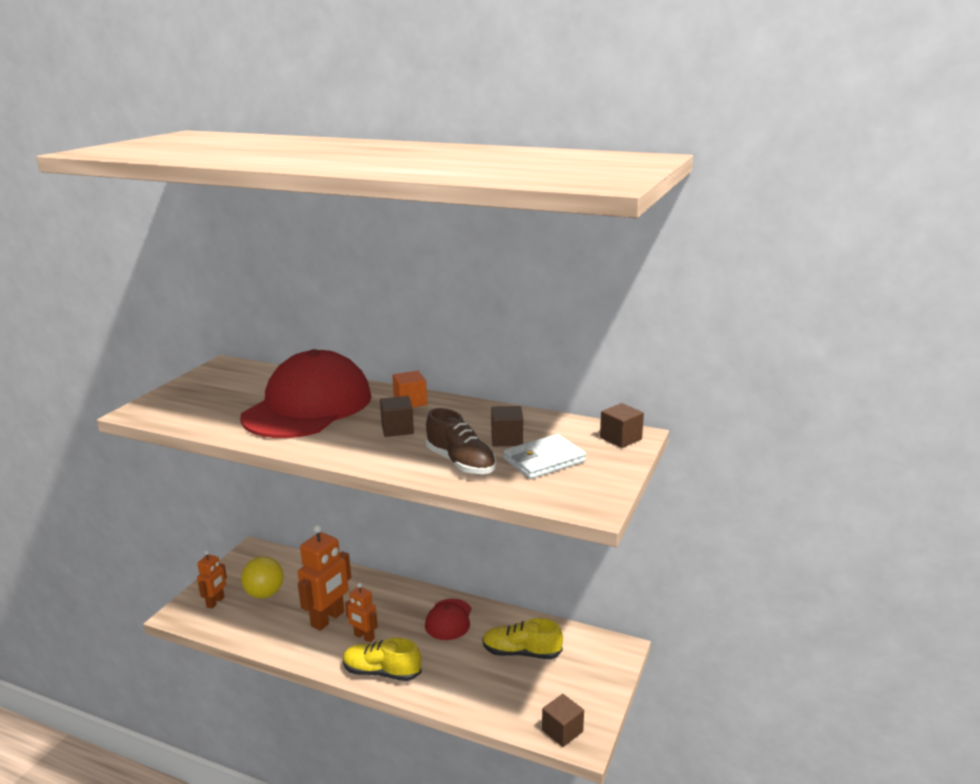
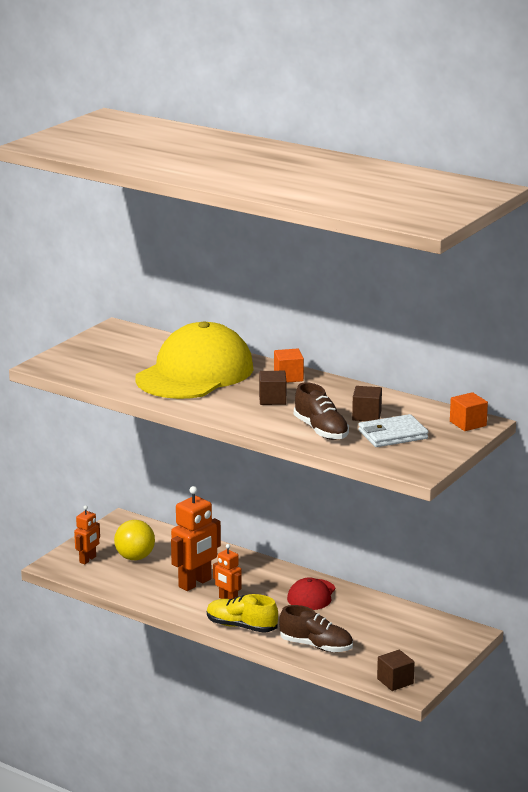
camera: 10 degrees right, 0 degrees up
(308, 406) = (195, 373): red cap -> yellow cap
(466, 689) = (316, 646): none -> brown shoe
(521, 652) = (375, 626): yellow shoe -> none
(620, 438) = (468, 424): brown cube -> orange cube

